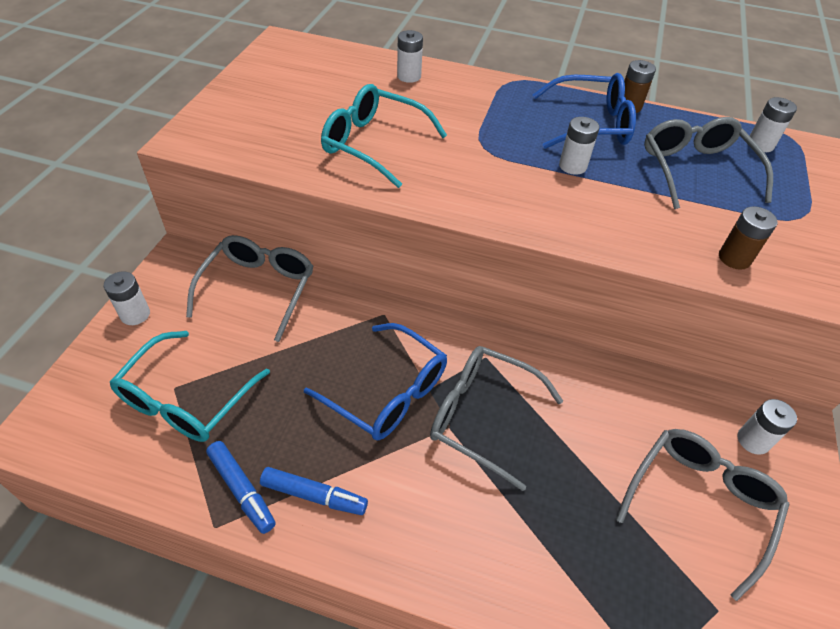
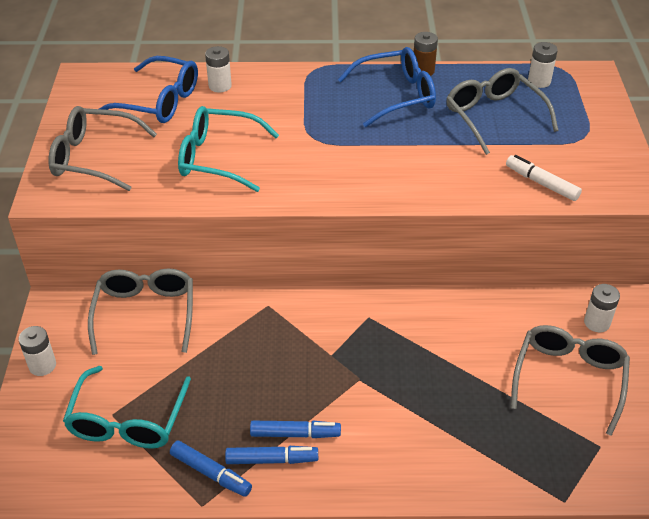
camera: 15 degrees left, 5 degrees down
(353, 471) = (295, 434): none -> blue marker
(388, 392) = (298, 367): blue glasses -> blue glasses (160, 101)
(482, 416) = (382, 364): grey glasses -> grey glasses (94, 158)
(572, 166) = (394, 137): white battery -> none
(734, 258) = (541, 183): brown battery -> white marker

